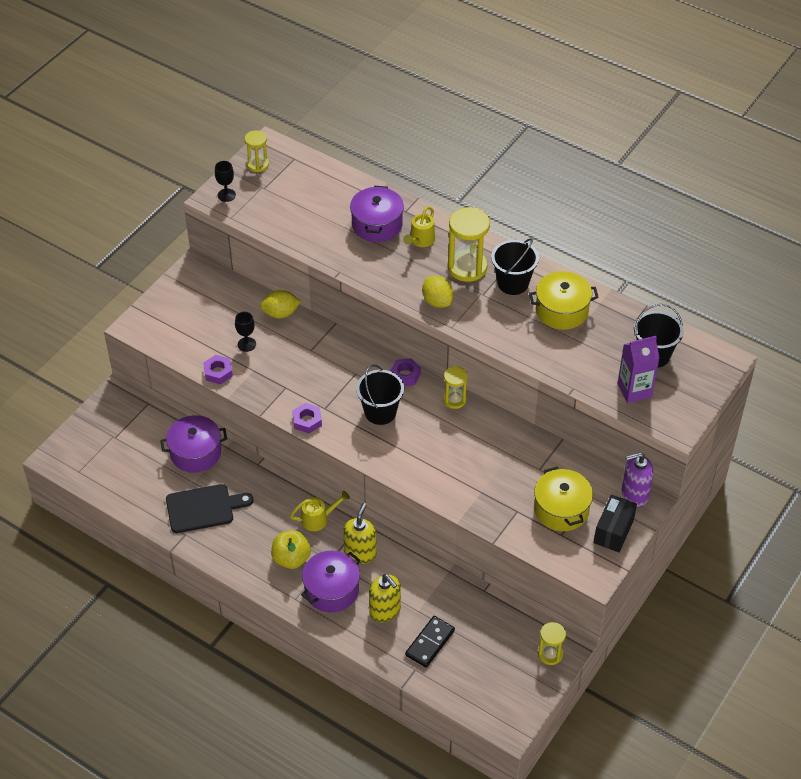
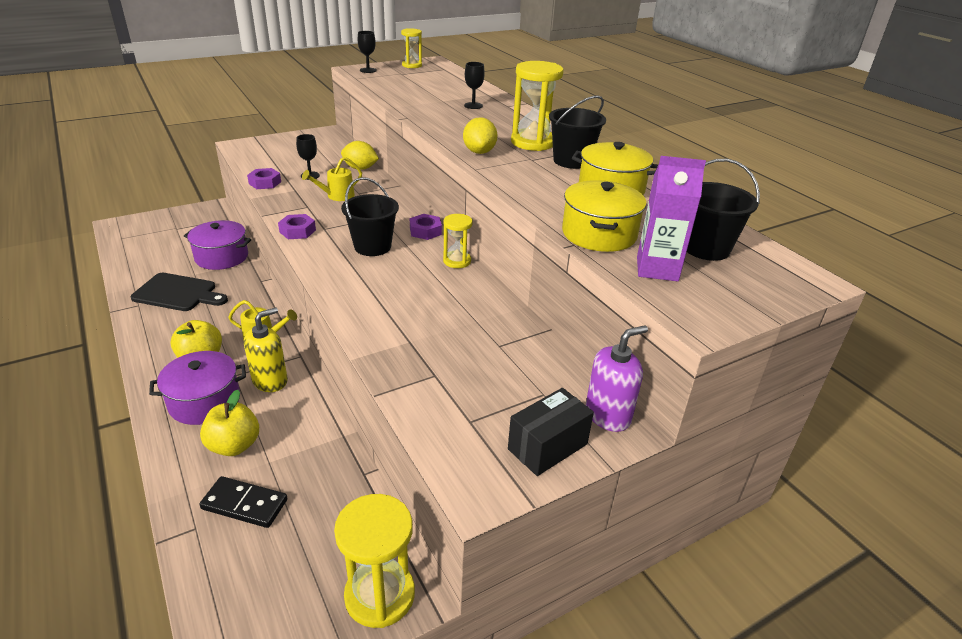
camera: 25 degrees right, 15 degrees down
(377, 224) = (473, 106): purple pot -> black goblet
(385, 611) = (234, 445): yellow soap dispenser -> yellow apple
(420, 241) = (503, 121): yellow watering can -> yellow watering can (336, 196)
(430, 643) = (245, 504): black domino -> black domino turned 45 degrees clockwise
(550, 654) = (380, 595): yellow hourglass -> yellow hourglass, size x1.71
(561, 509) = (493, 394): yellow pot -> yellow pot (599, 234)
(634, 494) = (608, 415): purple soap dispenser -> purple soap dispenser turned 135 degrees clockwise

